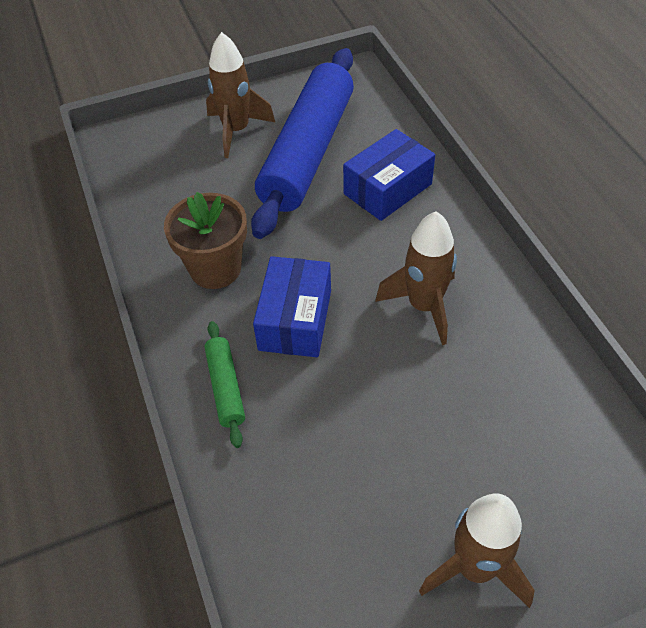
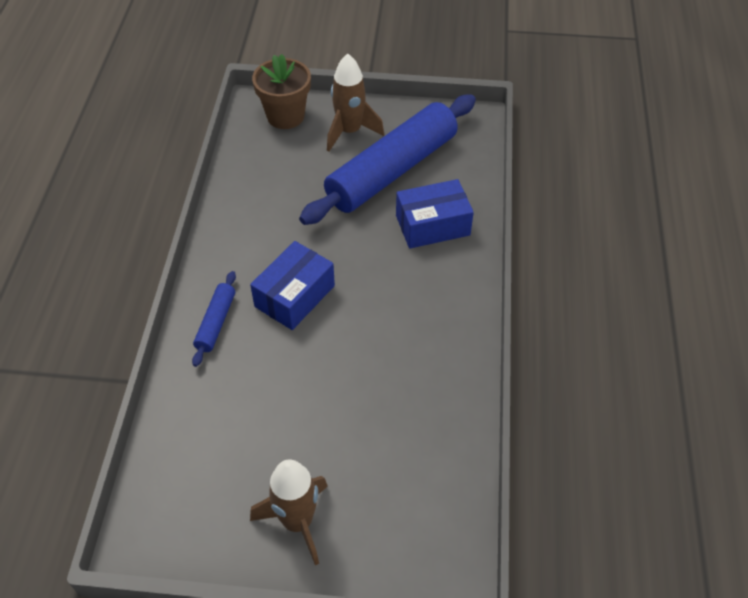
camera: 25 degrees right, 0 degrees up
(215, 269) = (264, 234): brown flower pot -> brown flower pot (285, 116)
(226, 387) = (216, 322): green rolling pin -> blue rolling pin
(423, 306) = (394, 327): brown rocket -> none

